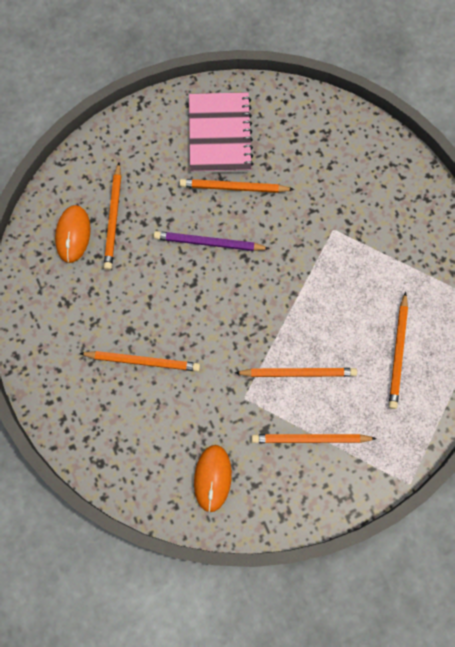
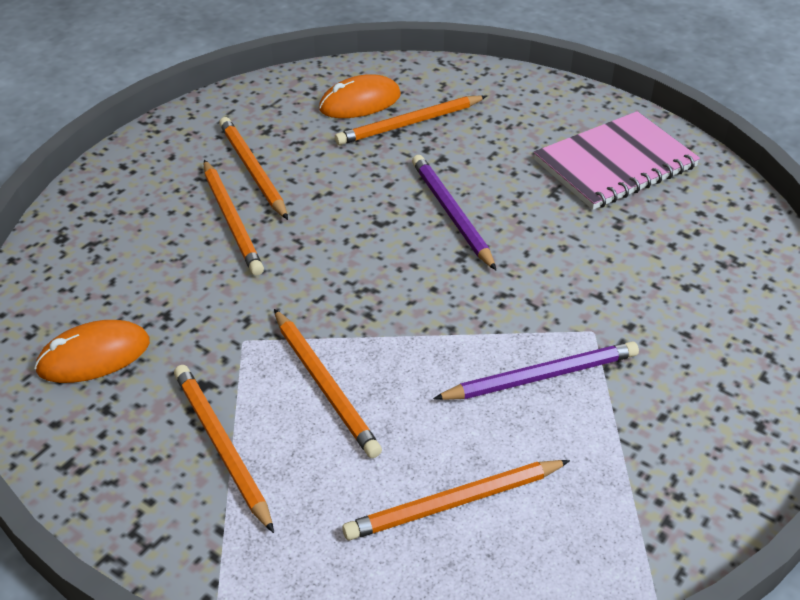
camera: 60 degrees right, 30 degrees down
(234, 187) = (554, 205): orange pencil -> orange pencil (253, 170)
(348, 271) = (540, 376): none -> purple pencil

